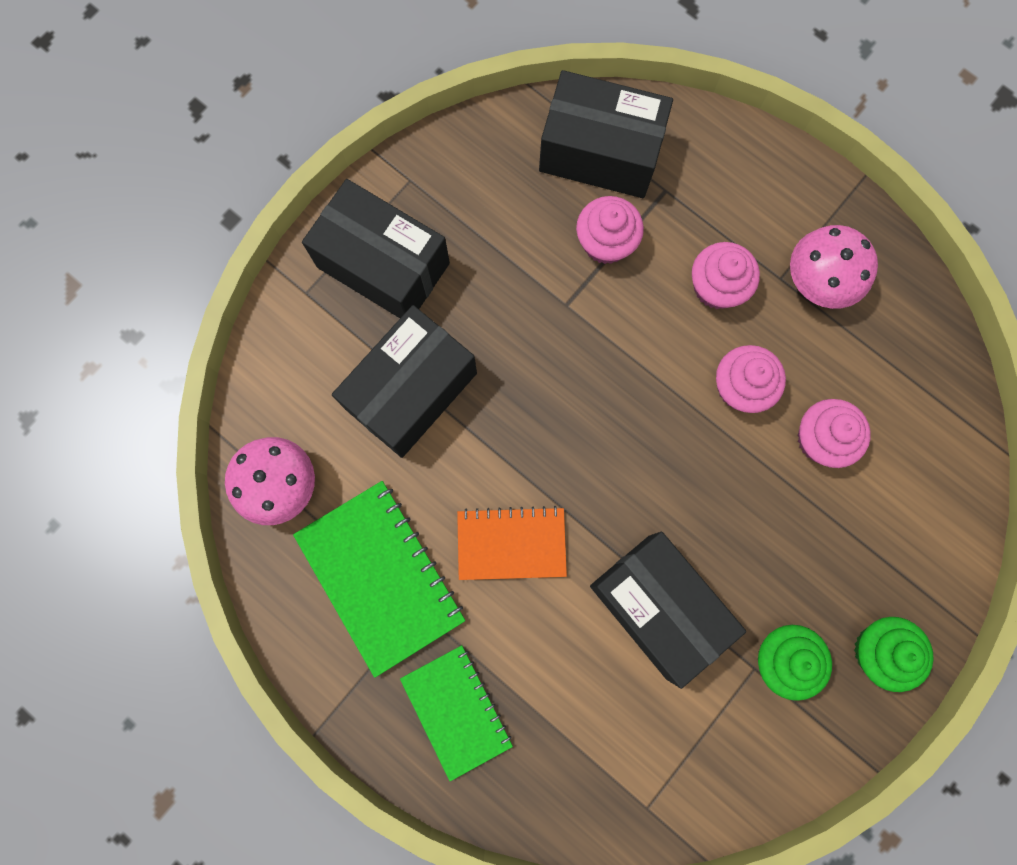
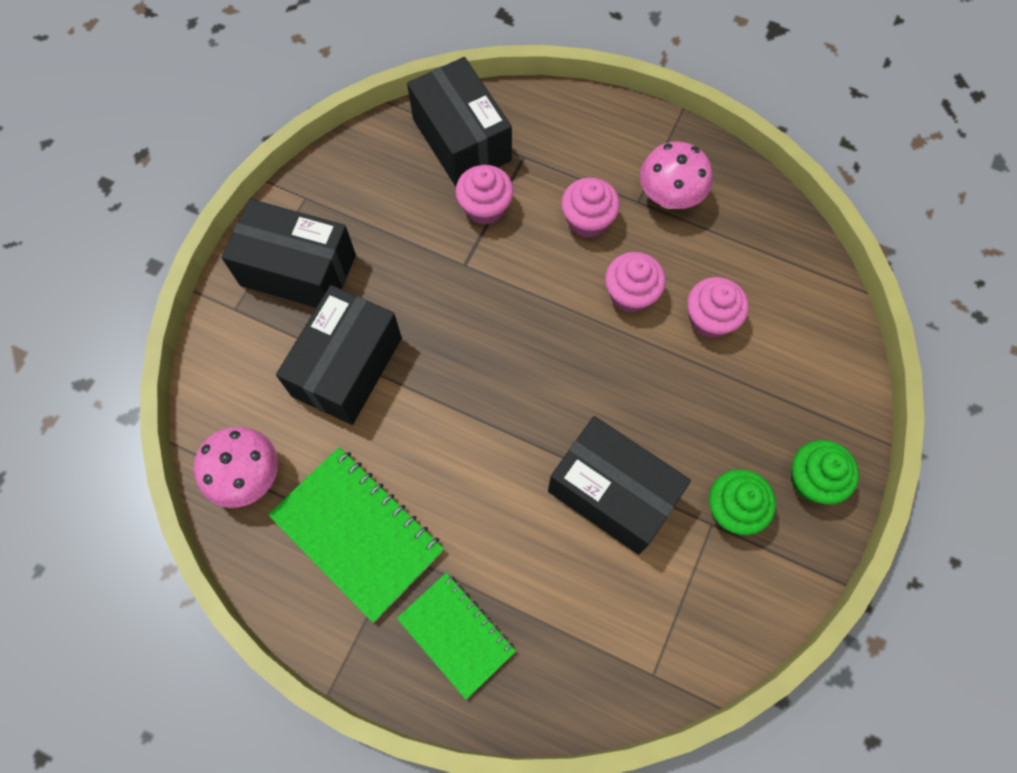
camera: 15 degrees left, 10 degrees down
(511, 544) = (468, 473): orange notebook -> none
(600, 152) = (461, 140): black box -> black box turned 60 degrees clockwise

